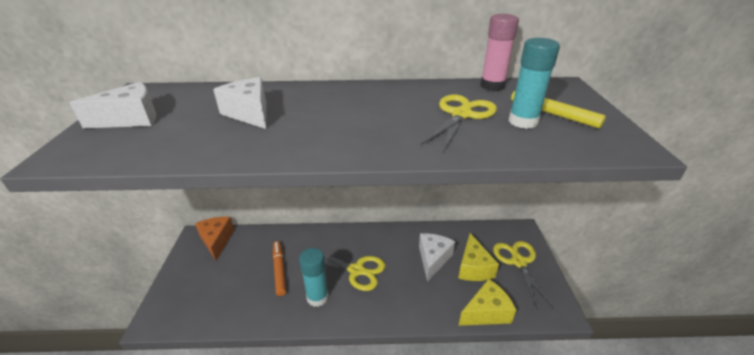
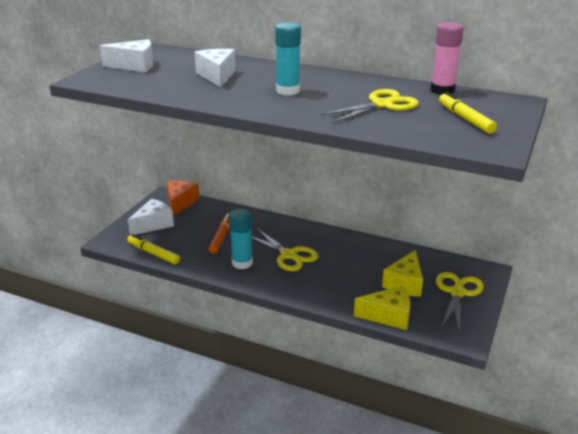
camera: 25 degrees right, 5 degrees down
(215, 319) = (153, 253): none -> yellow marker
(433, 259) = (369, 267): white cheese -> white cheese (153, 224)
(523, 121) = (429, 118): turquoise glue stick -> turquoise glue stick (288, 91)

